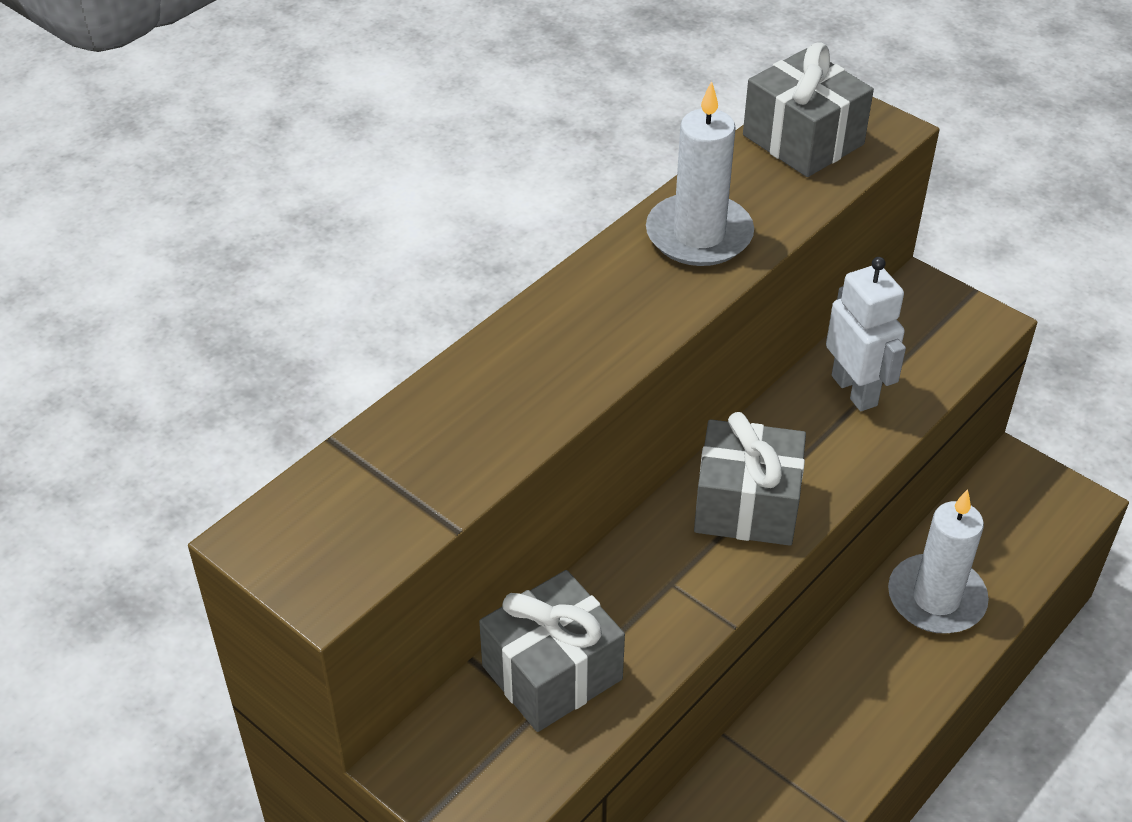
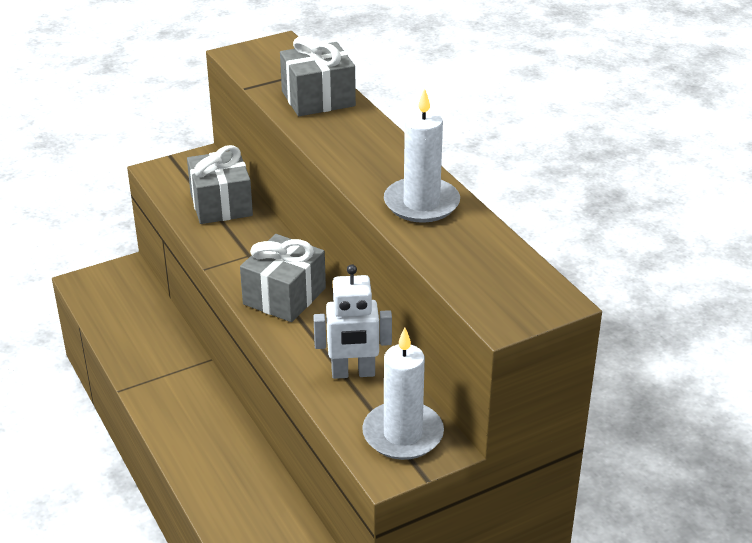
camera: 110 degrees right, 10 degrees down
(803, 140) = (505, 274): grey gift -> grey gift (318, 99)
(936, 598) = (242, 487): white candle -> white candle (403, 434)

